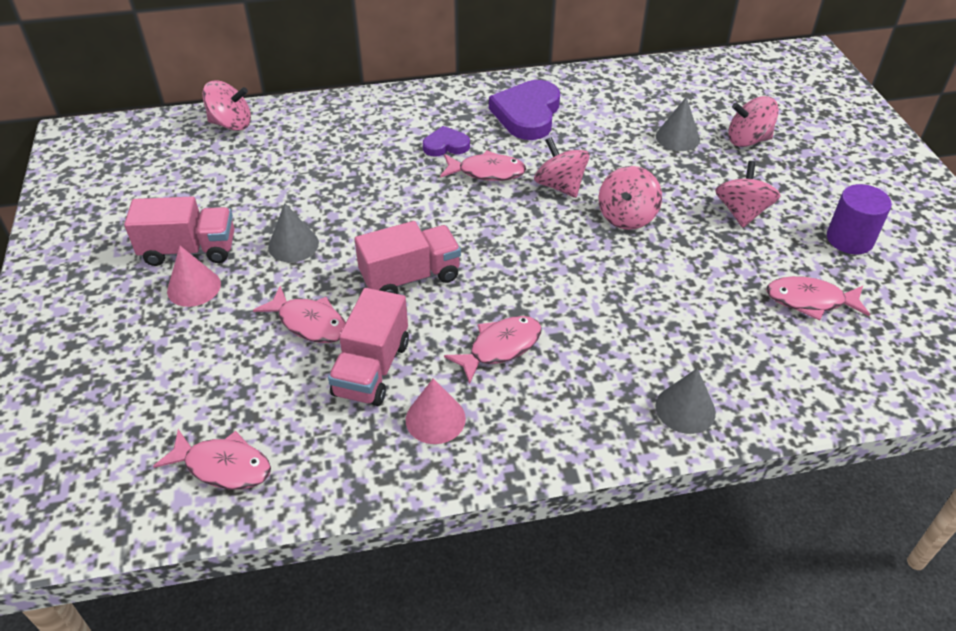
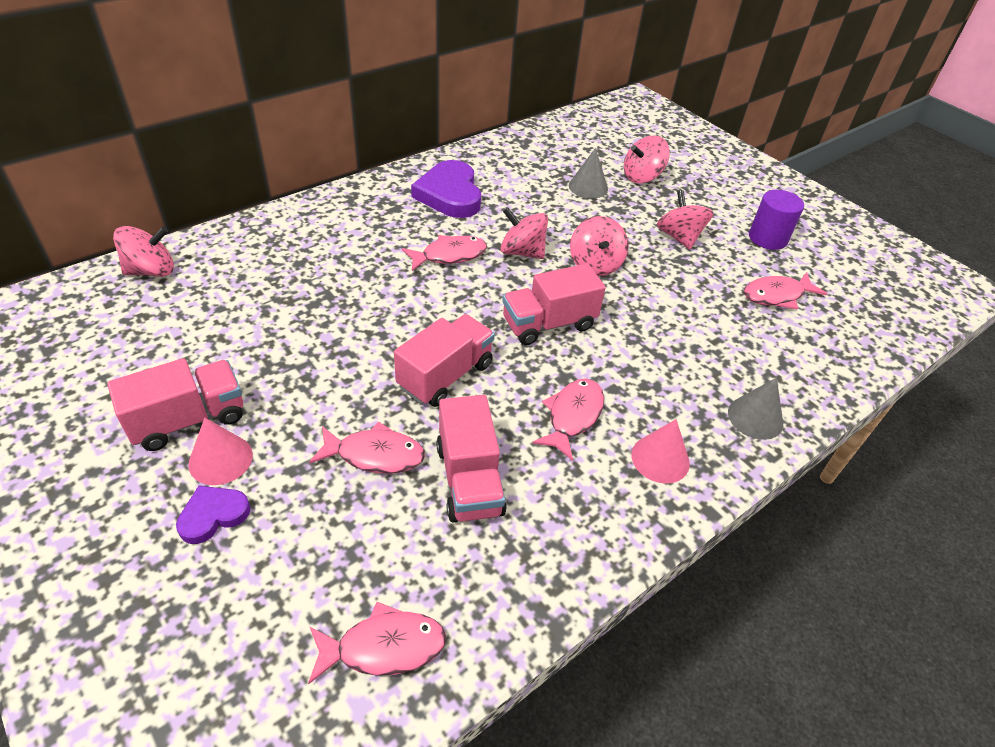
camera: 30 degrees left, 0 degrees up
(293, 245) = (304, 379): grey cone -> none
(435, 419) = (562, 507): pink cone -> pink cone (660, 459)
(446, 145) = (394, 240): purple heart -> purple heart (213, 515)
(537, 260) = (548, 324): none -> pink truck

